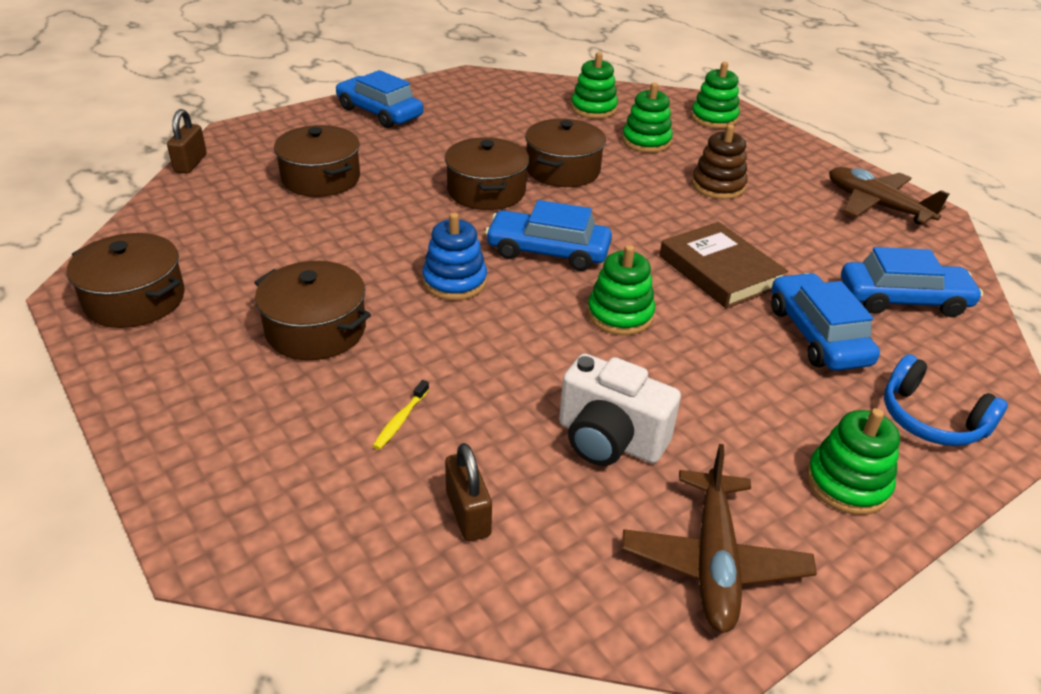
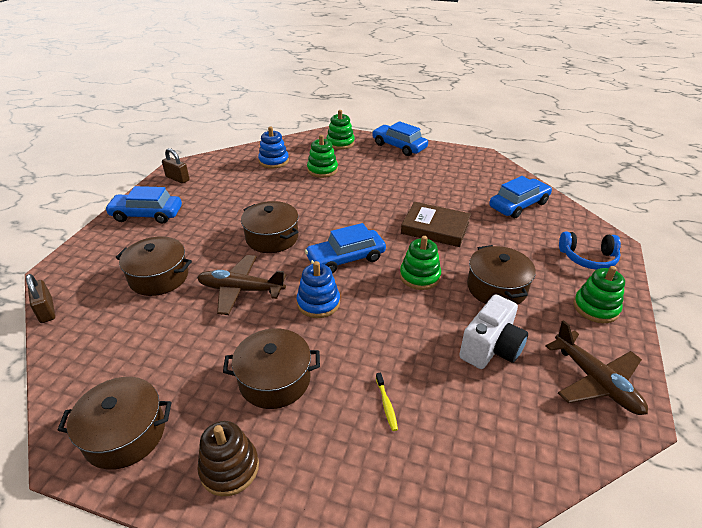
camera: 35 degrees left, 0 degrees up
(468, 513) = (479, 434): brown padlock -> brown padlock (177, 178)
(563, 170) = (299, 205): brown pot -> brown pot (496, 288)
(593, 109) = (274, 161): green stacking toy -> blue stacking toy
(609, 440) = (491, 348): white camera -> white camera turned 45 degrees counterclockwise
(718, 186) = (384, 181): brown stacking toy -> brown stacking toy (229, 468)
(817, 335) = (508, 240): blue car -> blue car (399, 146)
(876, 205) = (458, 161): brown plane -> brown plane (241, 290)

